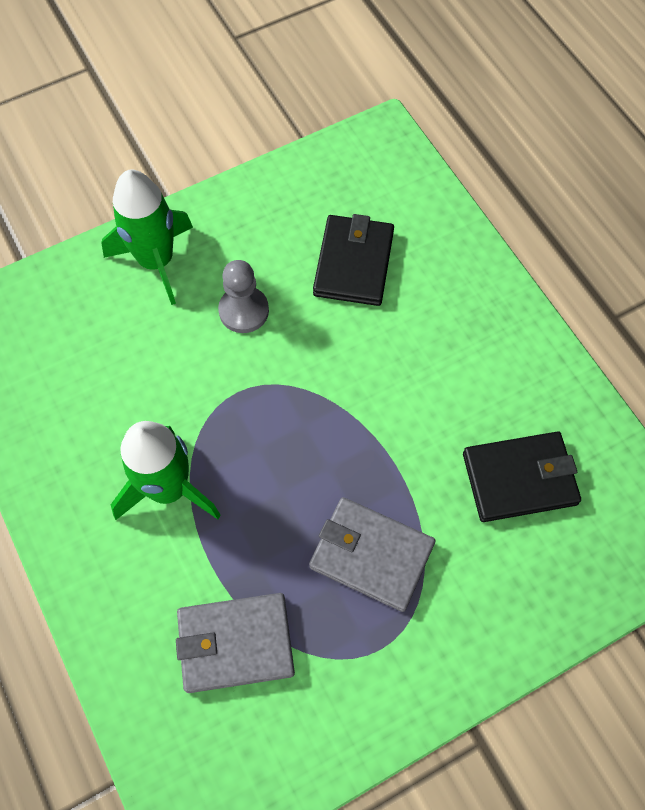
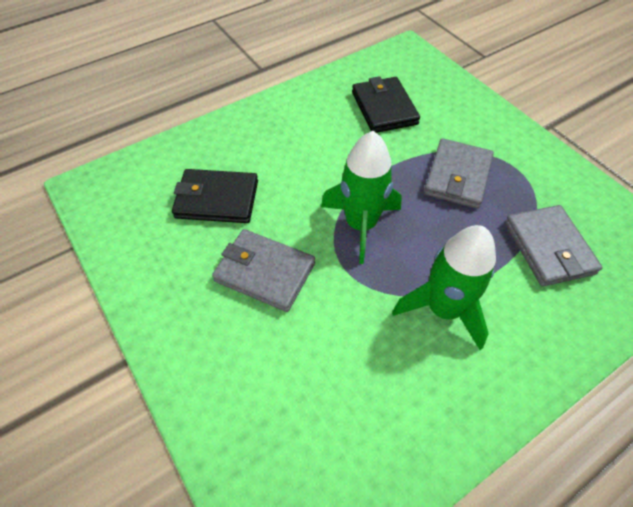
camera: 95 degrees left, 10 degrees down
(156, 261) = (209, 355): green rocket -> green rocket (361, 225)
(244, 311) = (265, 272): grey pawn -> grey wallet

